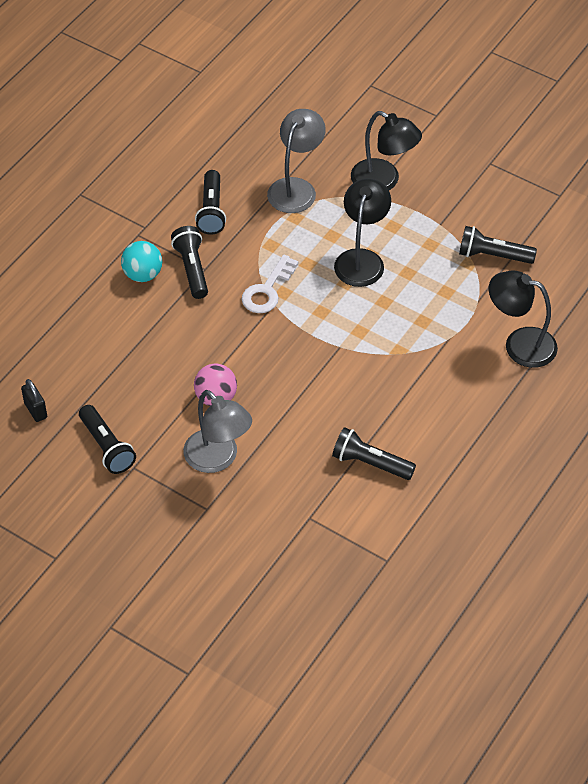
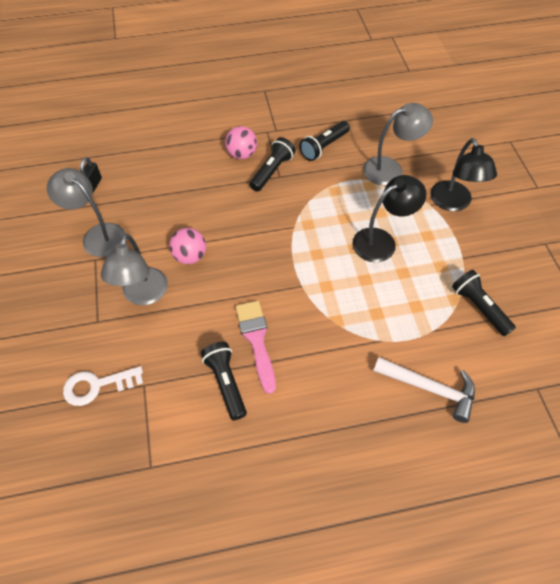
camera: 45 degrees right, 5 degrees up
(106, 447) = (98, 235): black flashlight -> grey lamp
(143, 274) = (242, 154): turquoise ball -> pink ball
(267, 290) = (300, 215): white key -> white key (97, 385)
(355, 415) = (256, 340): none -> pink brush
(519, 344) = (429, 388): black lamp -> white hammer

